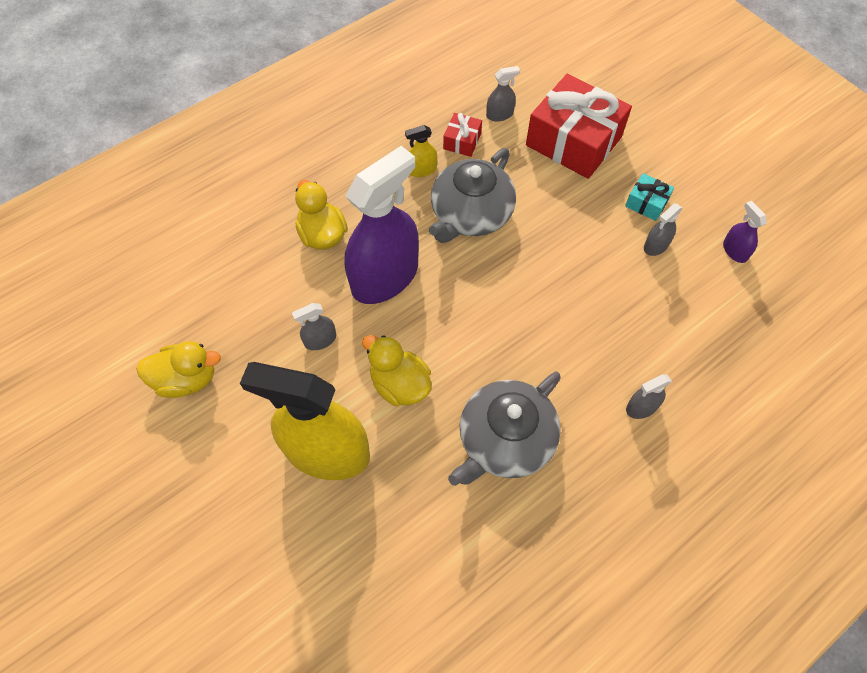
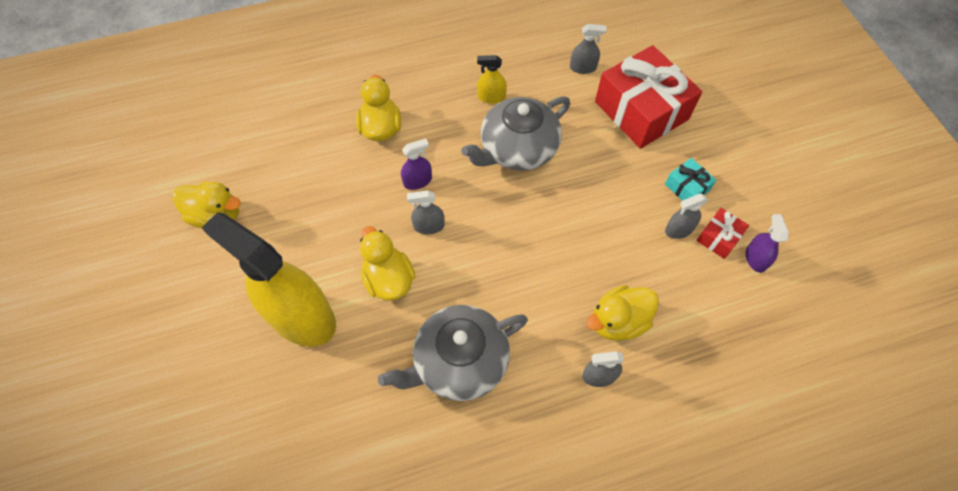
camera: 20 degrees right, 0 degrees up
(320, 340) = (339, 218): grey spray bottle -> grey spray bottle (429, 226)
(385, 277) = (417, 181): purple spray bottle -> purple spray bottle, size x0.41
(462, 141) = (538, 82): red gift -> red gift (718, 238)
(637, 350) = (618, 321): none -> yellow duck

